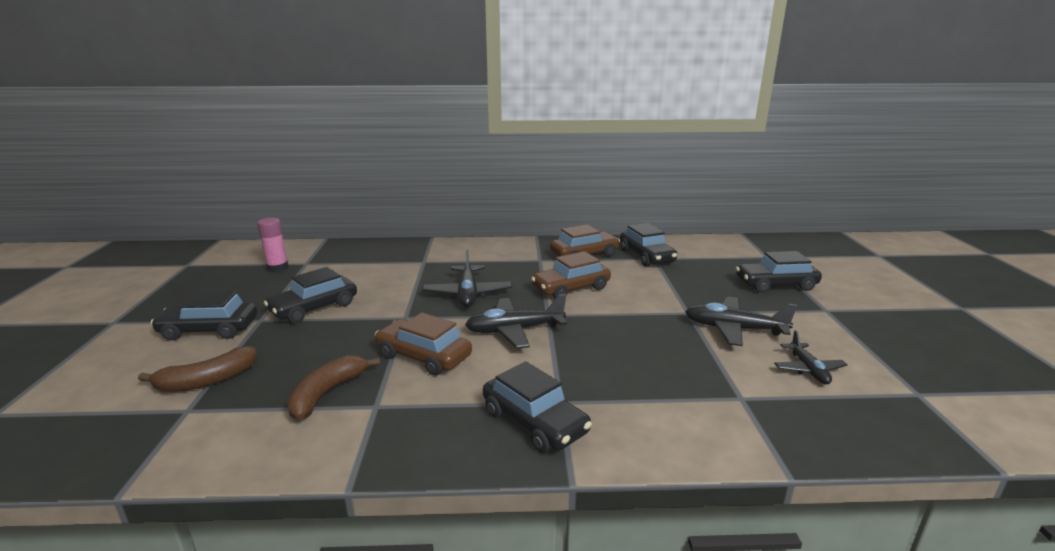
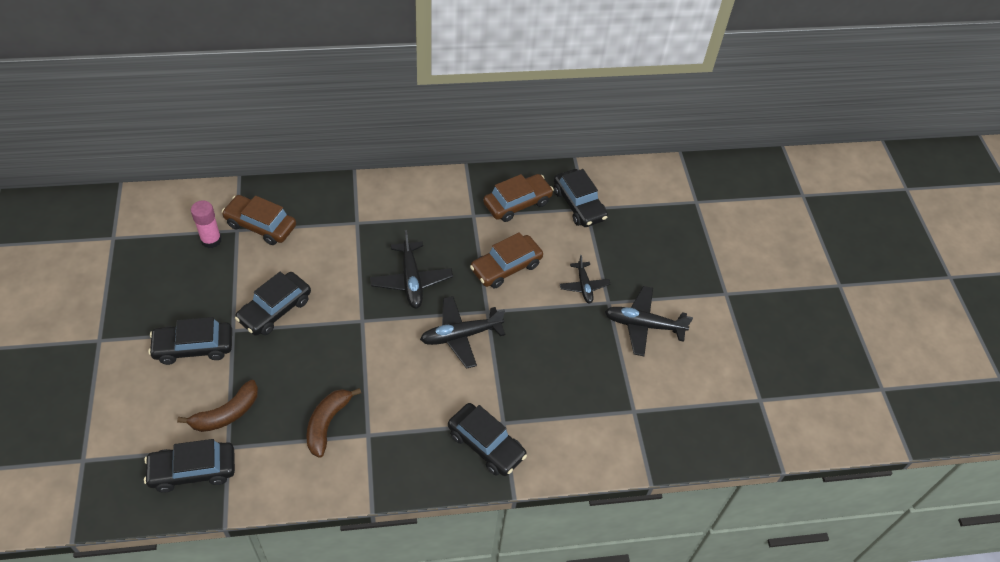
camera: 10 degrees left, 30 degrees up
(423, 356) = (391, 374): brown car -> brown car (260, 225)
(775, 285) = (692, 254): black car -> black car (193, 470)
(808, 369) = (690, 376): black plane -> black plane (584, 286)

